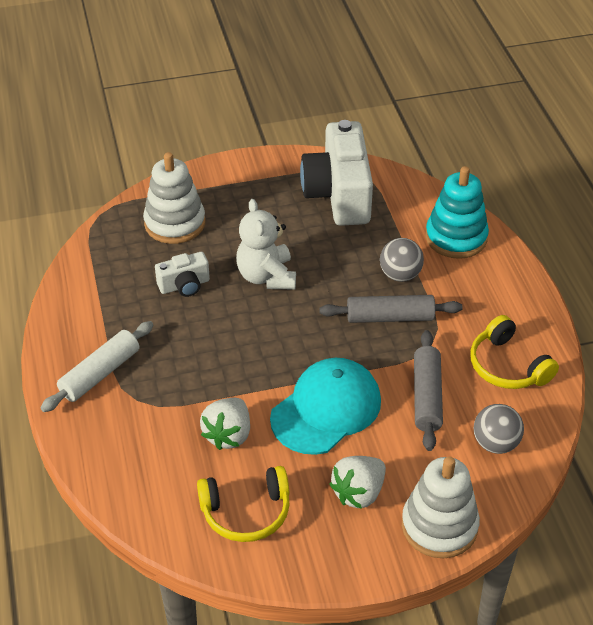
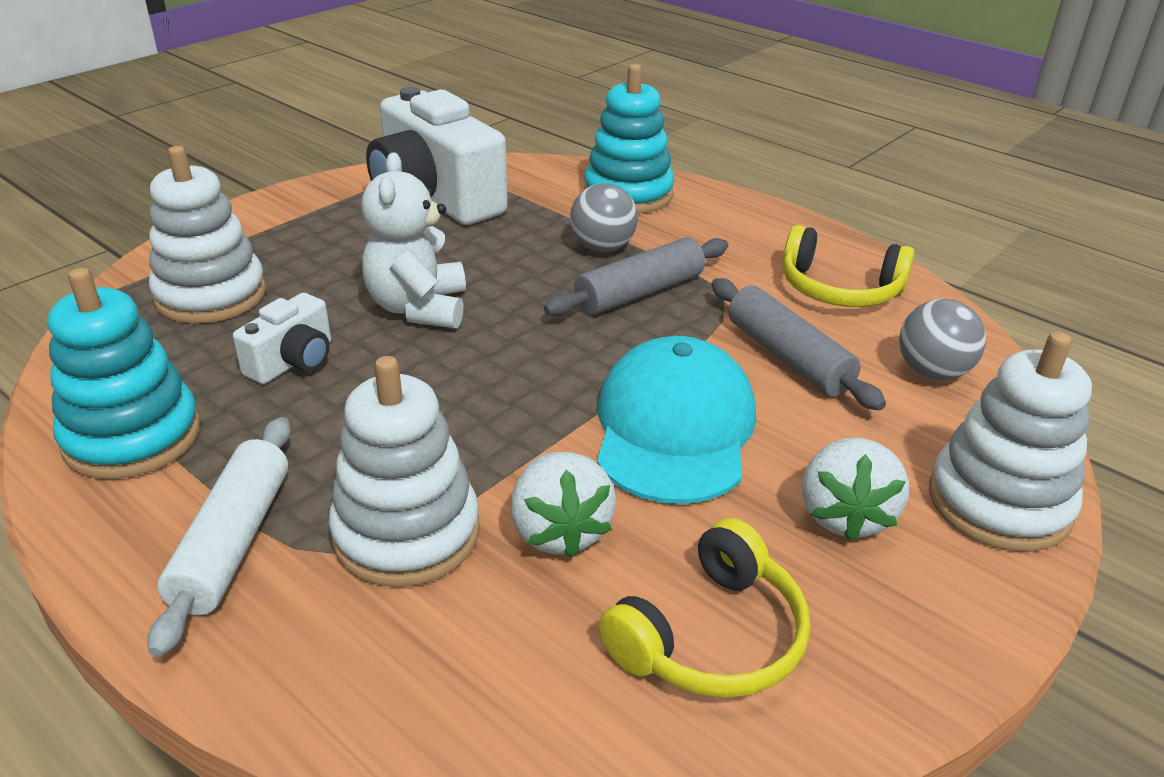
camera: 35 degrees left, 10 degrees down
(93, 299) = (132, 437): none -> turquoise stacking toy
(167, 404) = (406, 533): none -> white stacking toy
(266, 276) = (418, 308): white teddy bear -> white teddy bear turned 45 degrees clockwise

